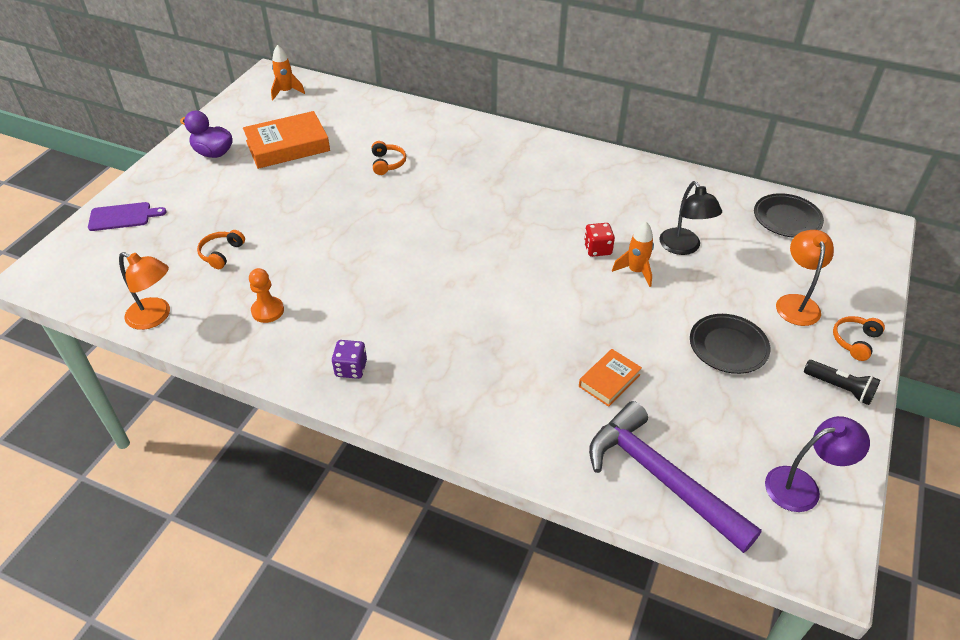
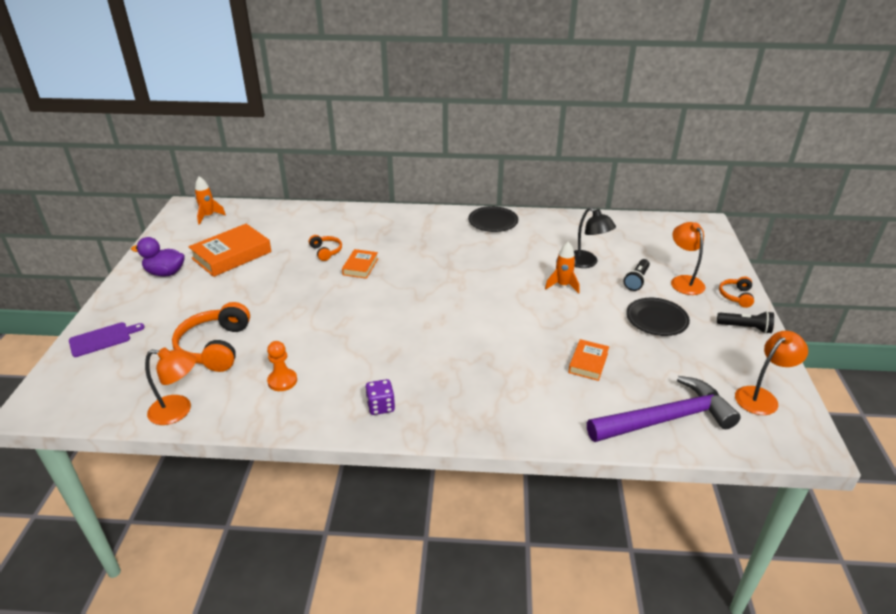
camera: 20 degrees left, 10 degrees down
(221, 253) = (215, 347): orange headphones -> orange headphones, size x1.91
(415, 191) = (360, 267): none -> orange book
(597, 249) = (526, 277): red dice -> none
(661, 478) = (665, 419): purple hammer -> purple hammer turned 135 degrees clockwise
(734, 287) = (636, 280): none -> black flashlight
(787, 219) = (644, 230): black plate -> black plate (493, 222)
(802, 486) = (761, 397): purple lamp -> orange lamp

